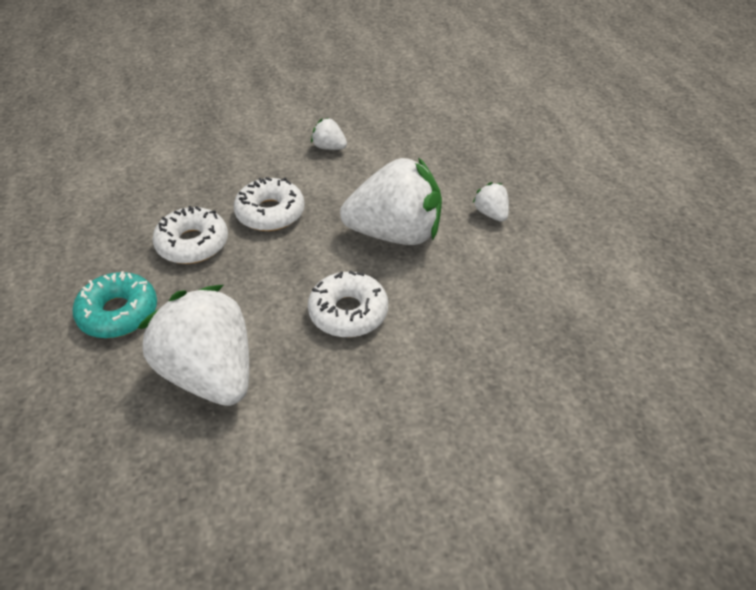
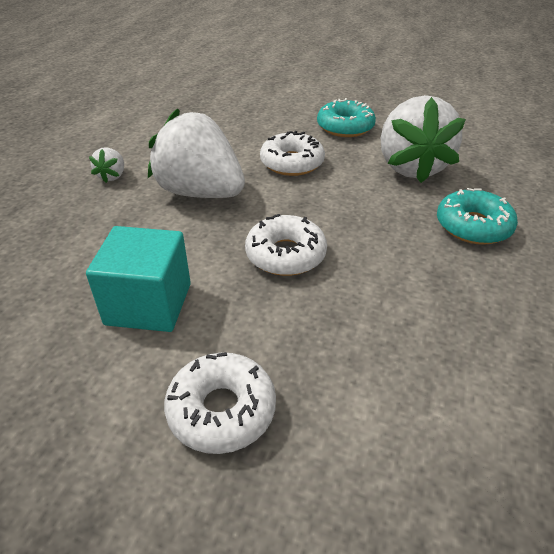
camera: 145 degrees left, 5 degrees down
(192, 244) = (382, 257): white donut -> white donut (221, 410)
(329, 147) = (148, 304): white strawberry -> turquoise cube
(337, 417) = (345, 127): none -> turquoise donut

